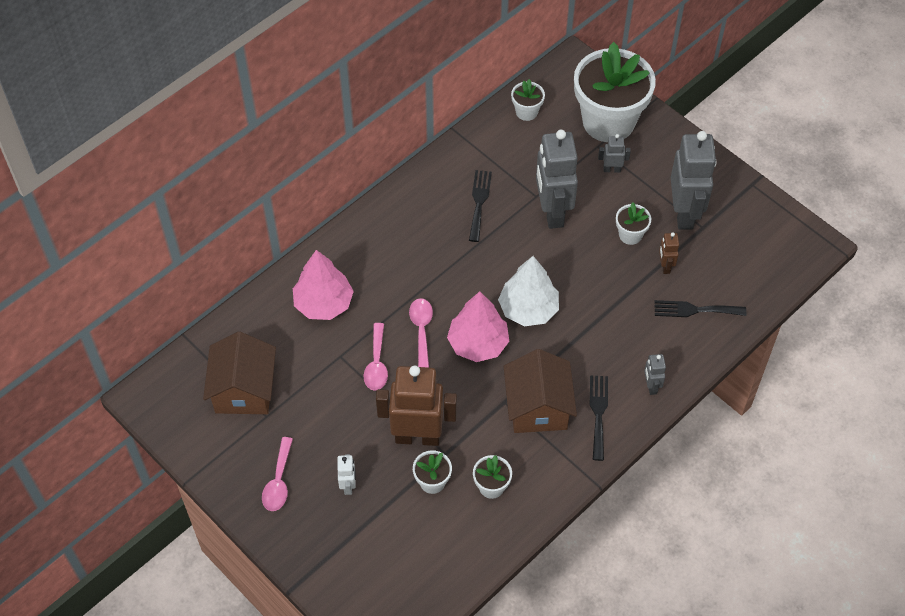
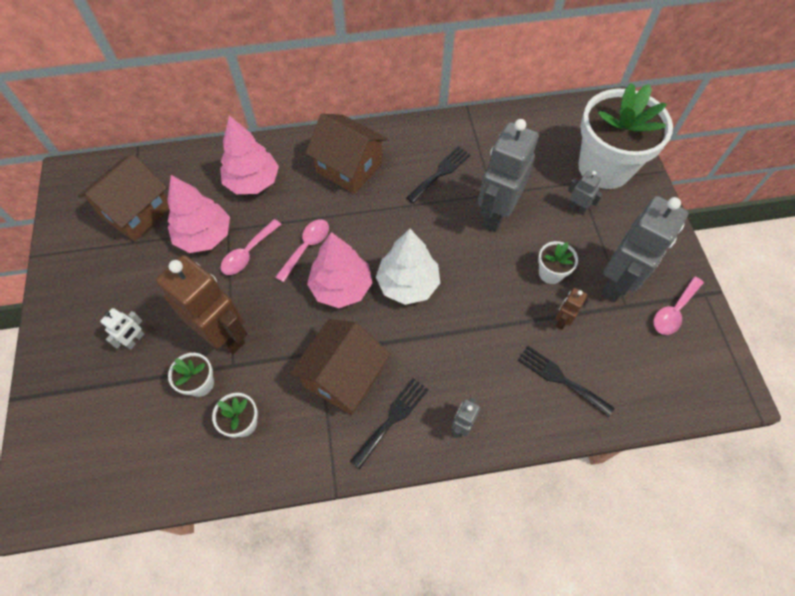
camera: 35 degrees right, 5 degrees up
(278, 481) = (91, 300): pink spoon -> pink spoon (674, 311)
(325, 373) = (204, 236): none -> pink tree
(397, 242) = (349, 167): none -> brown house
(526, 112) = (538, 124): white flower pot -> none

